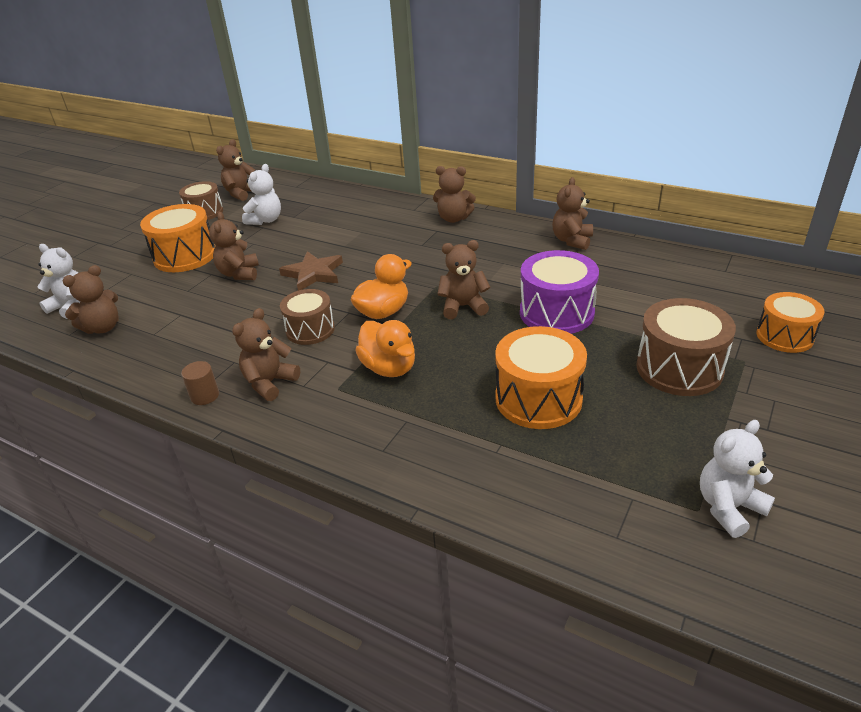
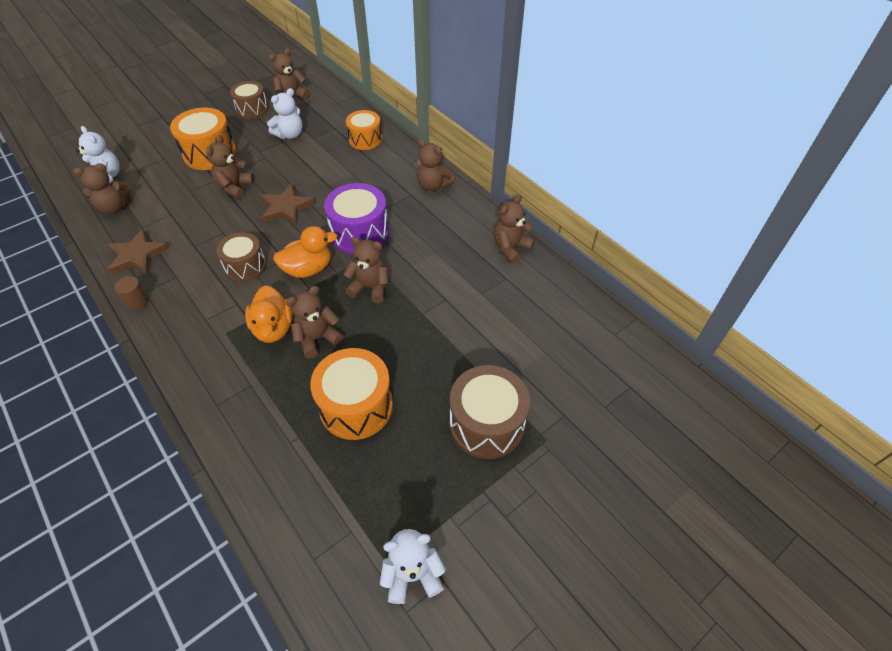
camera: 20 degrees right, 15 degrees up
(169, 358) = (137, 255): none -> brown star
(270, 383) = (185, 307): brown teddy bear -> brown teddy bear (317, 338)
(556, 312) = (436, 324): purple drum -> purple drum (360, 233)
(784, 336) = (603, 429): orange drum -> orange drum (365, 139)

